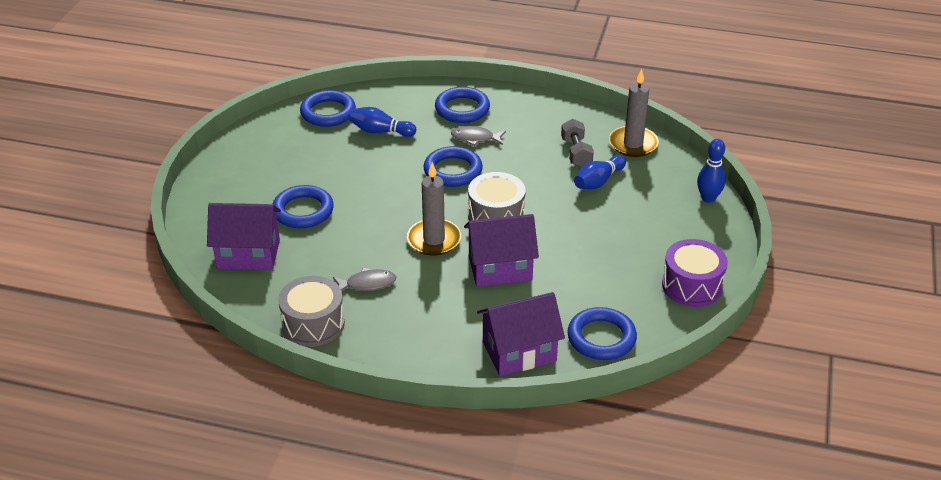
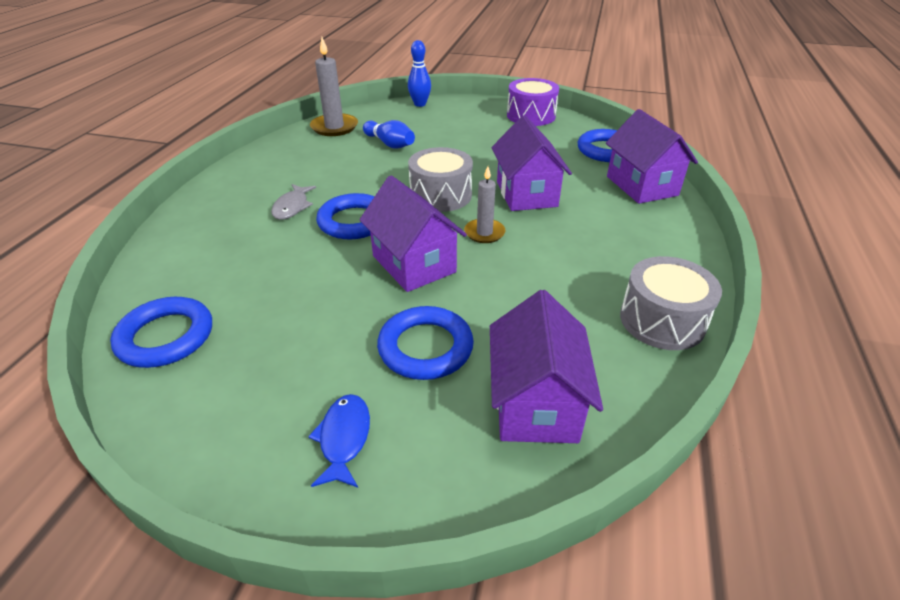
camera: 90 degrees left, 0 degrees up
(239, 184) = (344, 438): none -> blue fish
(367, 284) = (573, 278): grey fish -> none
(380, 131) = (245, 280): blue bowling pin -> none
(393, 203) = (413, 264): none -> purple house
(434, 240) = (484, 233): grey candle -> grey candle, size x0.64
(462, 109) = (225, 216): blue ring -> none
(576, 152) = (340, 152): grey dumbbell -> none

